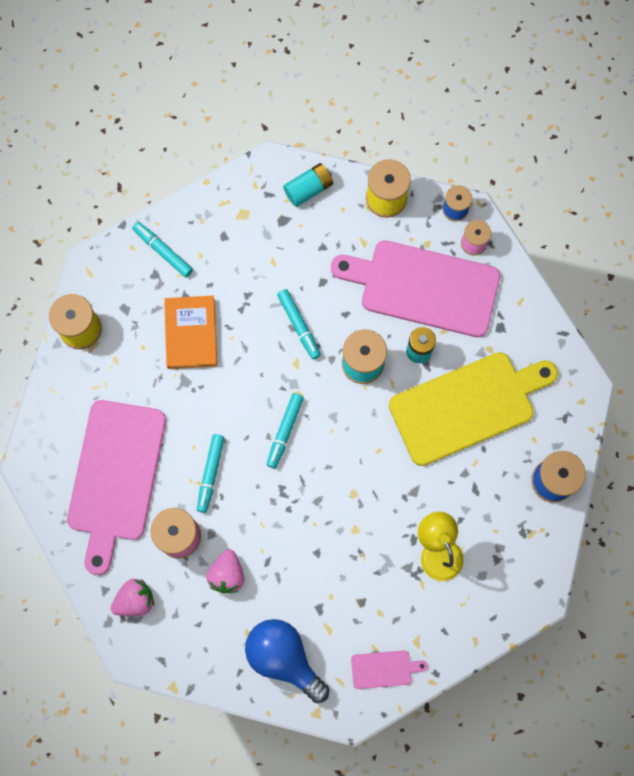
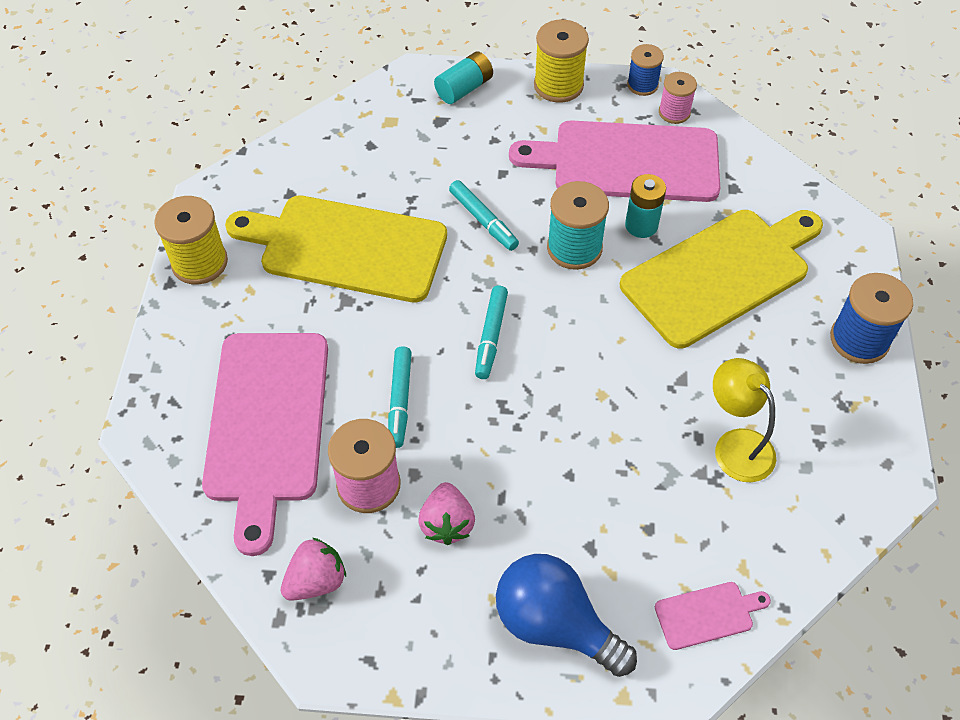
camera: 10 degrees left, 20 degrees down
(163, 251) = (296, 169): turquoise marker -> none
(191, 333) = (346, 247): orange book -> yellow cutting board

